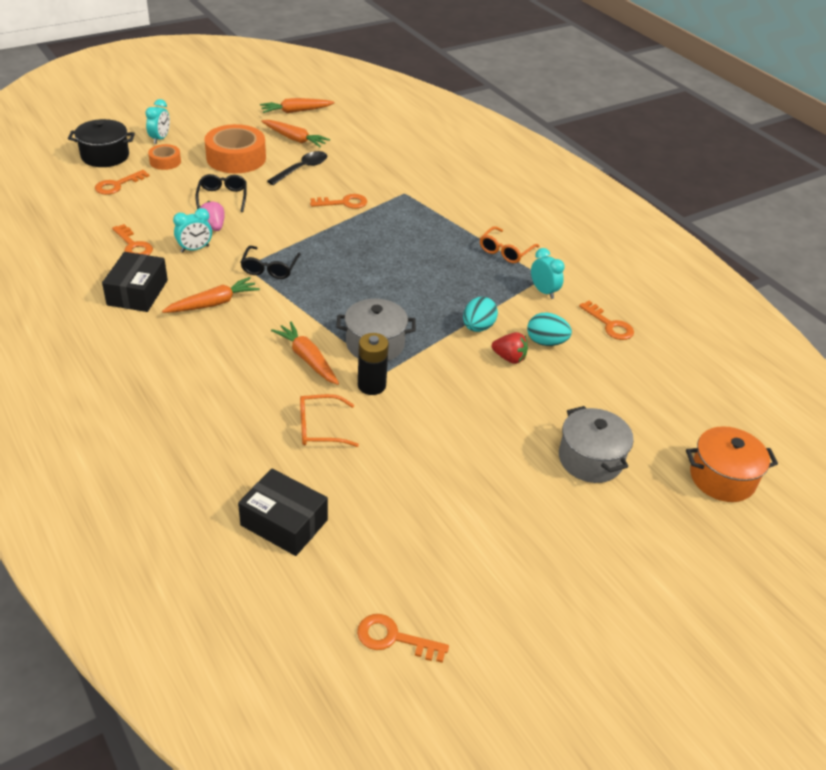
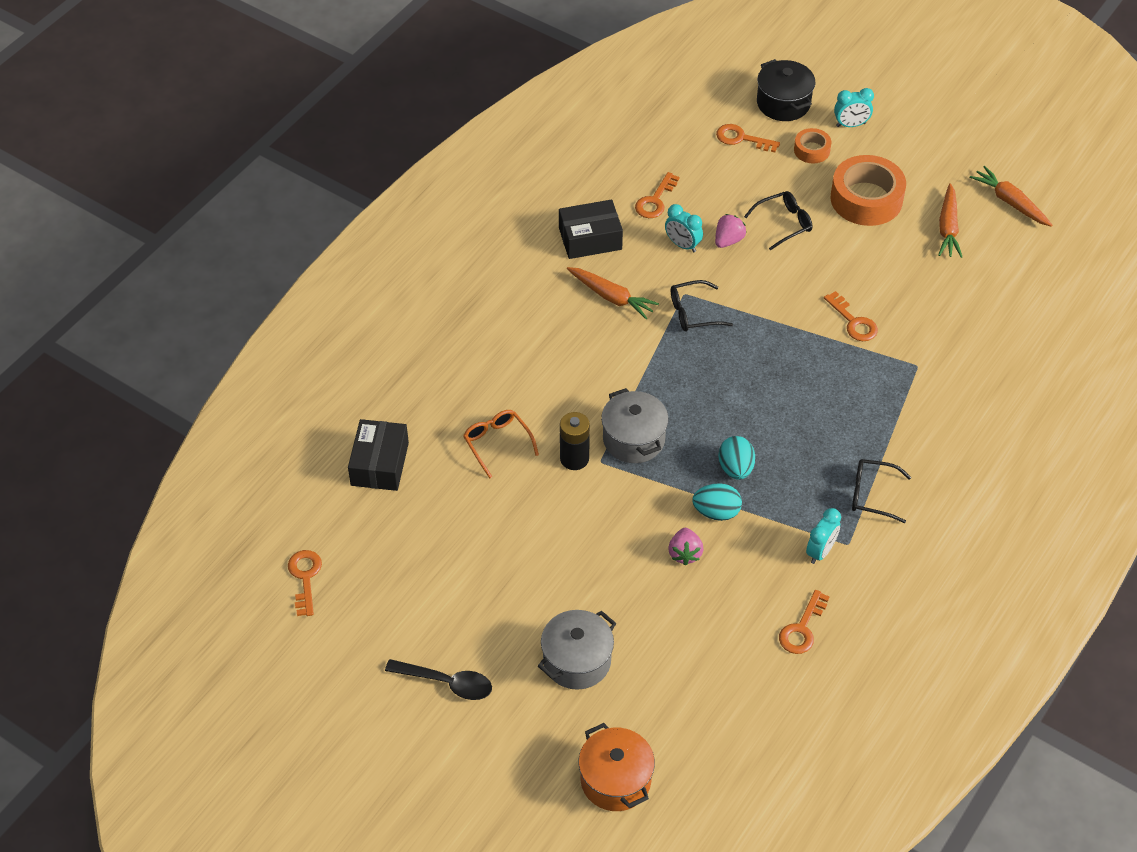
camera: 70 degrees right, 10 degrees up
(302, 169) = (891, 260): black spoon -> black spoon (447, 683)
(307, 359) = (580, 398): orange carrot -> none
(505, 251) = (871, 494): orange glasses -> black glasses
(509, 358) = (685, 553): red strawberry -> pink strawberry
(546, 342) = (731, 578): turquoise egg -> turquoise egg (735, 468)

